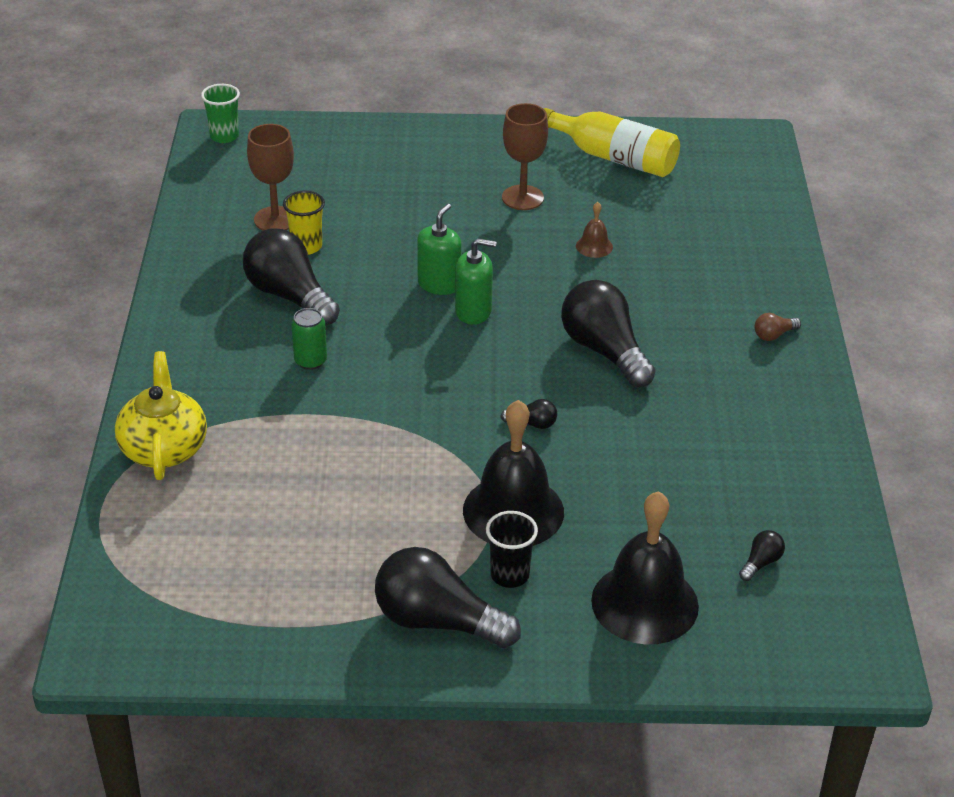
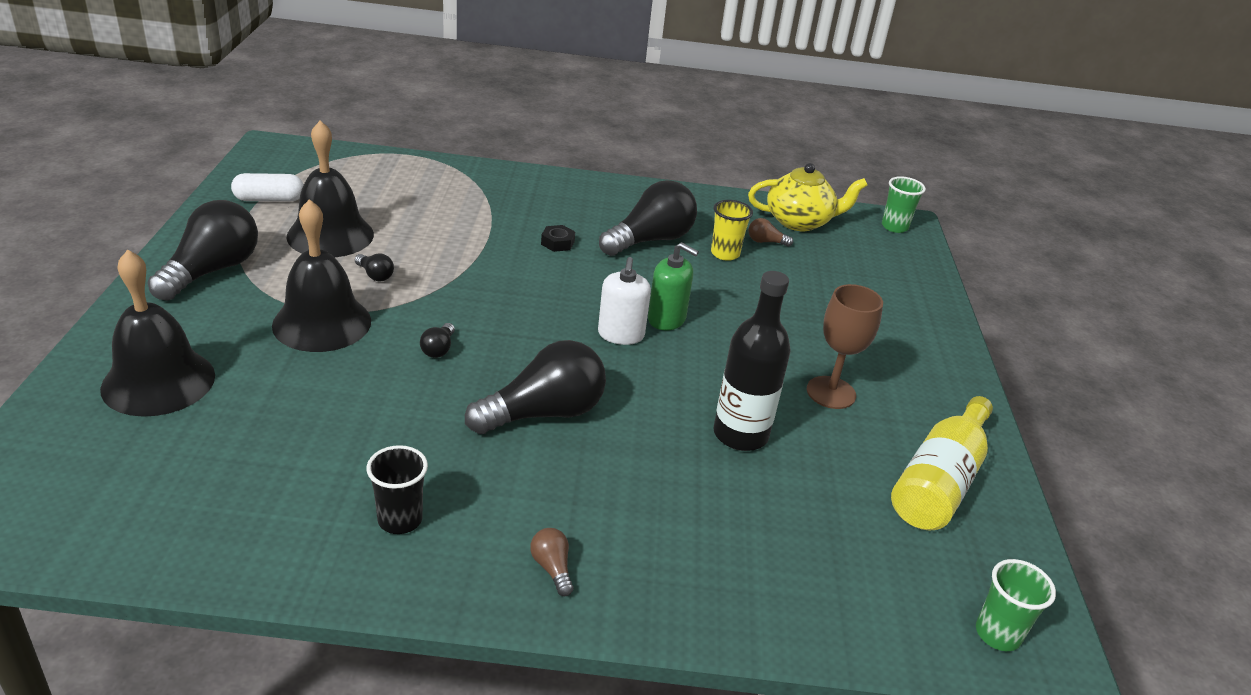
camera: 90 degrees right, 5 degrees down
(164, 448) = (465, 178): yellow teapot -> yellow teapot (799, 221)
(256, 615) = (269, 199): none -> white capsule
(275, 219) = (765, 242): brown goblet -> brown light bulb
(310, 361) = (557, 243): green can -> black nut
(334, 540) = (330, 235): none -> black bell
(473, 311) = (621, 334): green soap dispenser -> white soap dispenser
(509, 575) = (242, 311): black cup -> black cup (400, 520)
(594, 246) = (740, 434): brown bell -> black bottle
(749, 153) = (997, 634): none -> green cup
(760, 563) = (161, 472): black light bulb -> black light bulb (375, 275)

